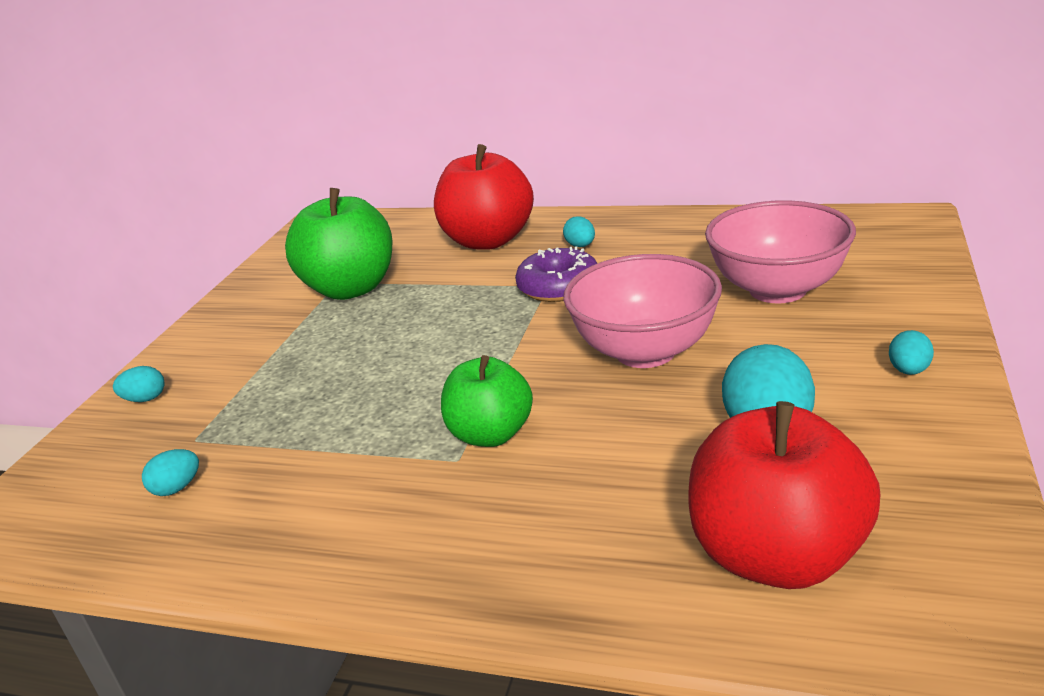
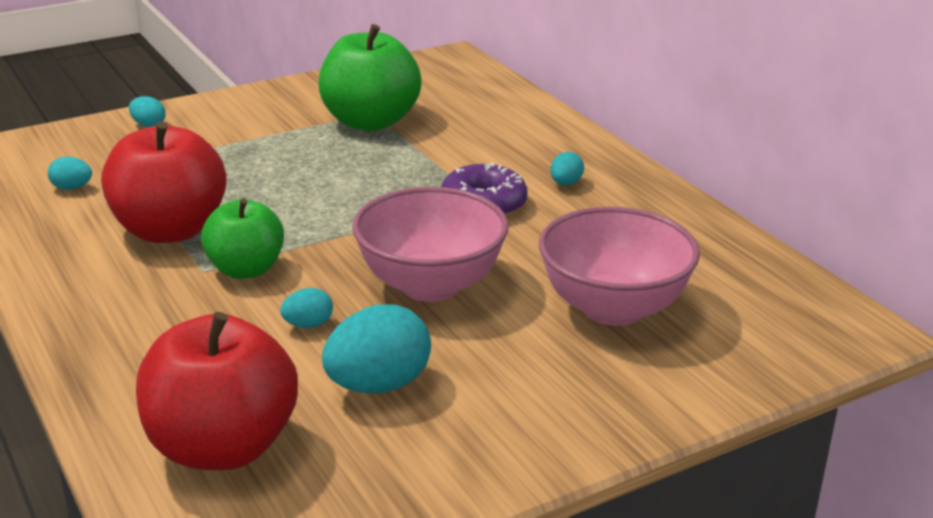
camera: 40 degrees right, 0 degrees up
(488, 240) = (518, 140): red apple -> red apple (170, 230)
(909, 370) = (551, 424): turquoise egg -> turquoise egg (308, 325)

